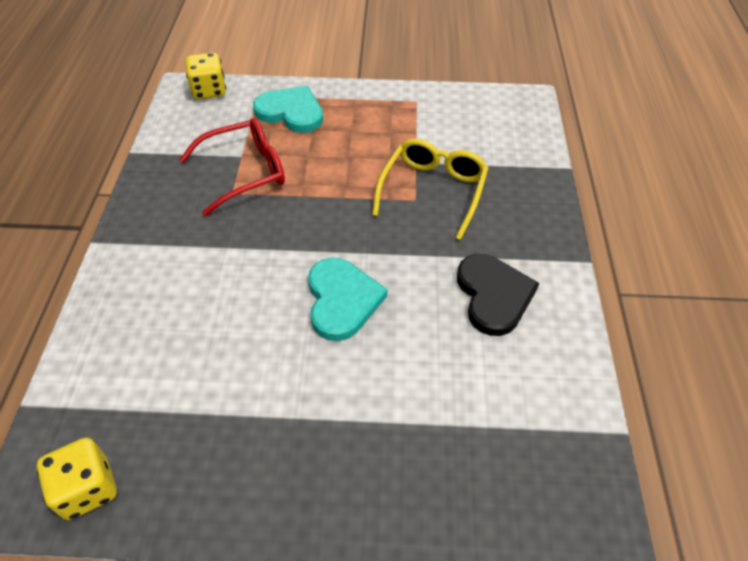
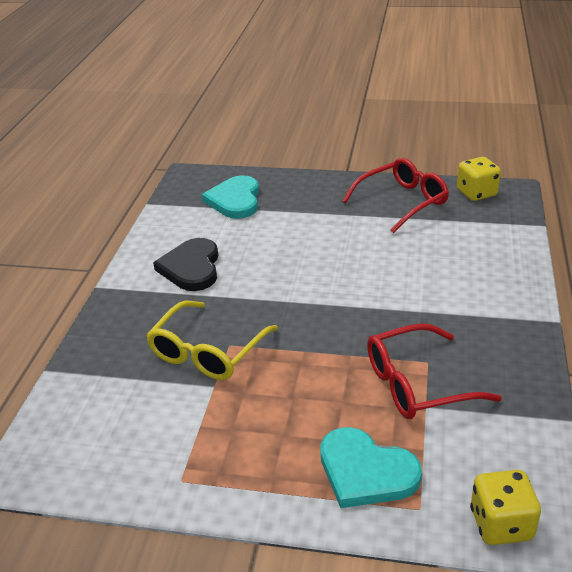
camera: 170 degrees left, 15 degrees down
(217, 455) = (402, 202): none -> red glasses
(342, 300) = (316, 269): turquoise heart -> turquoise heart (235, 200)

